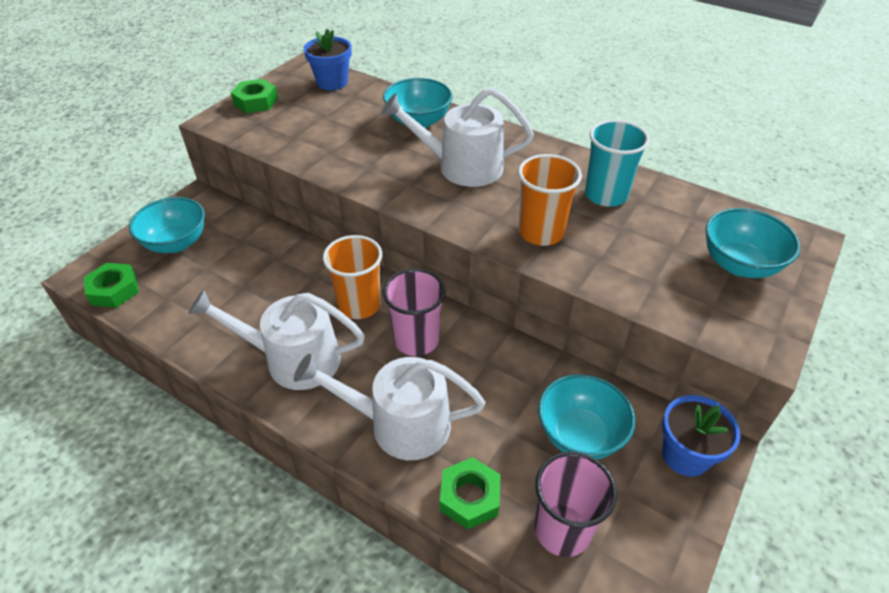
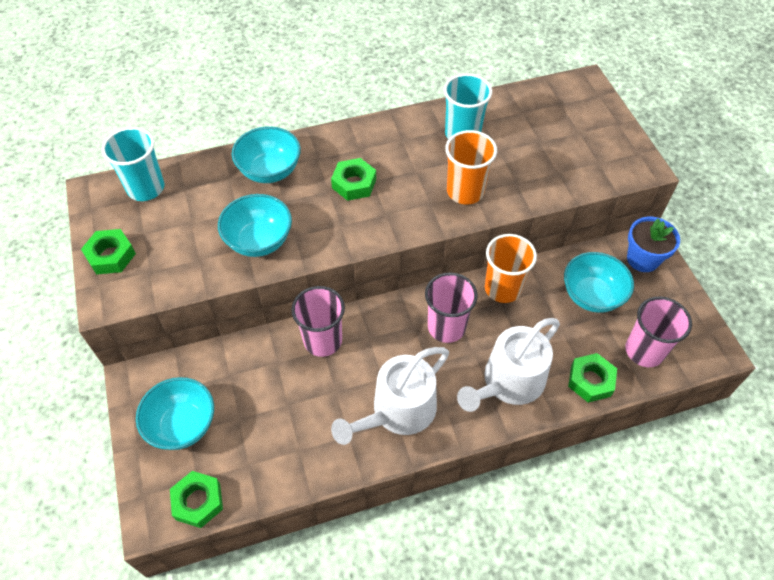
camera: 50 degrees left, 10 degrees up
(322, 270) = (323, 340): none -> pink cup
(332, 82) = (146, 188): blue flower pot -> turquoise cup
(359, 305) = (382, 339): orange cup -> orange cup (502, 288)
(462, 167) = (354, 183): white watering can -> green nut
(739, 264) = (579, 126): turquoise bowl -> turquoise bowl (259, 241)

